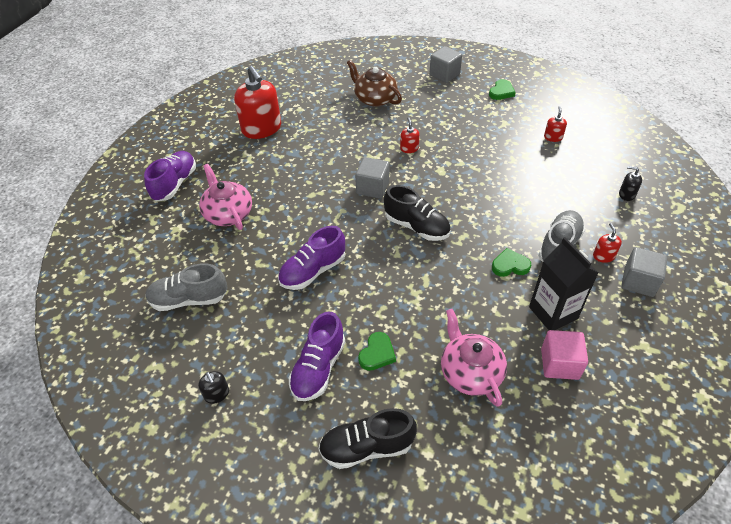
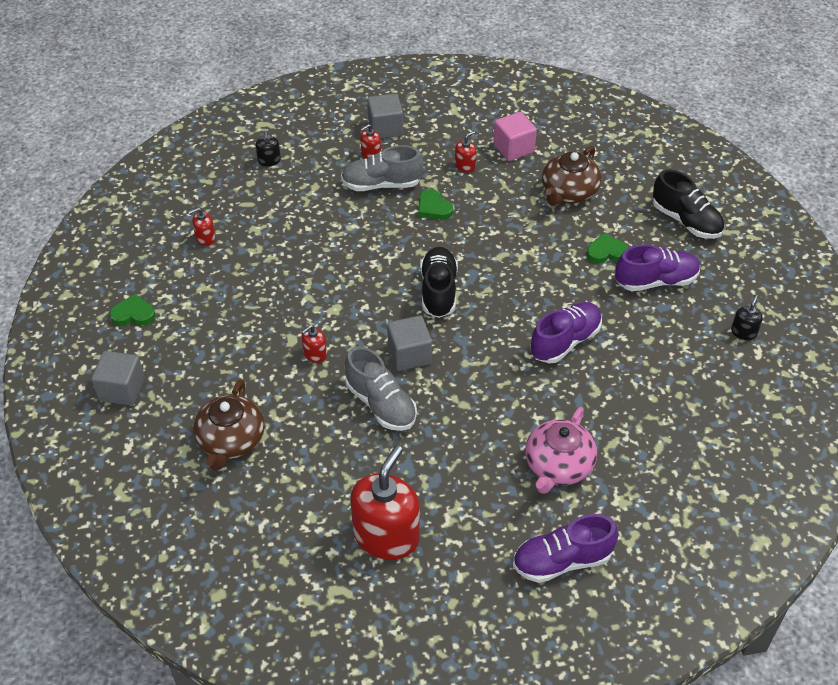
camera: 125 degrees left, 0 degrees up
(189, 299) = (687, 419): grey shoe -> grey shoe (381, 404)
(313, 271) = (565, 341): purple shoe -> purple shoe turned 60 degrees counterclockwise
(470, 372) = (569, 192): pink teapot -> brown teapot
(553, 312) = (465, 166): black carton -> red soap dispenser

